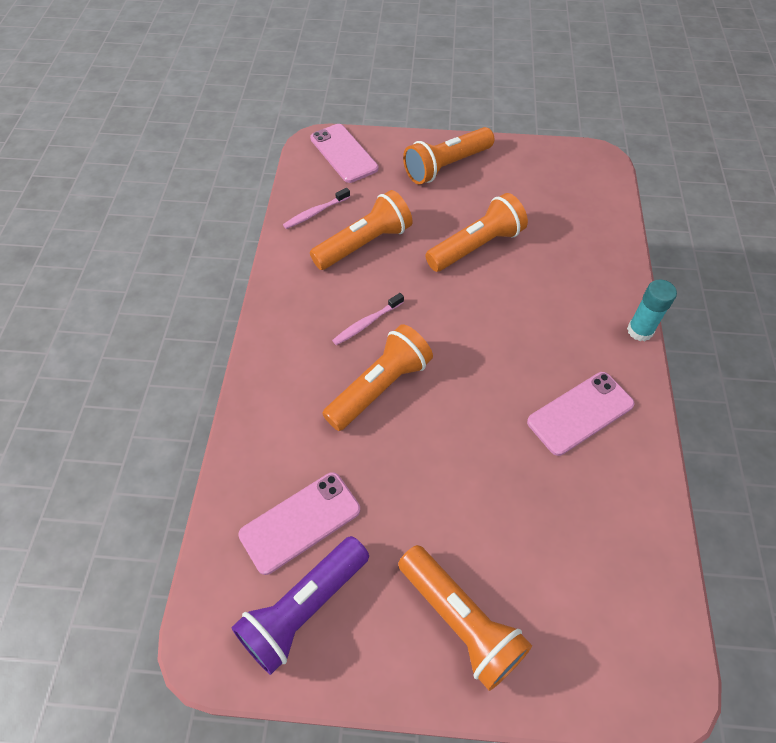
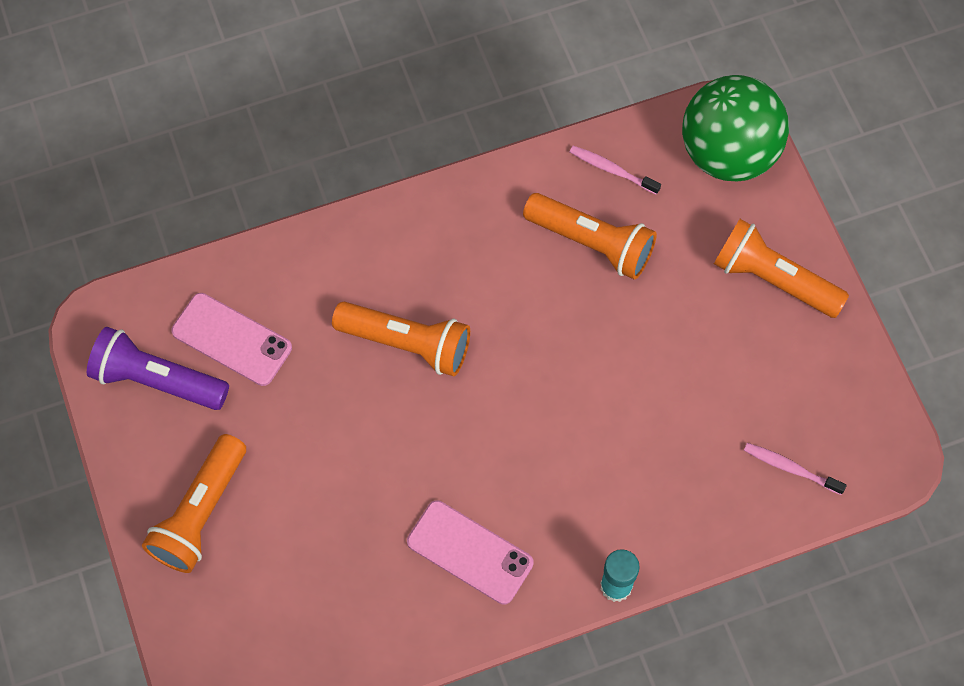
camera: 65 degrees right, 10 degrees up
(344, 153) = (728, 153): pink phone -> green ball
(367, 323) = (481, 296): pink toothbrush -> pink toothbrush (791, 468)
(476, 246) = (653, 364): orange flashlight -> none

